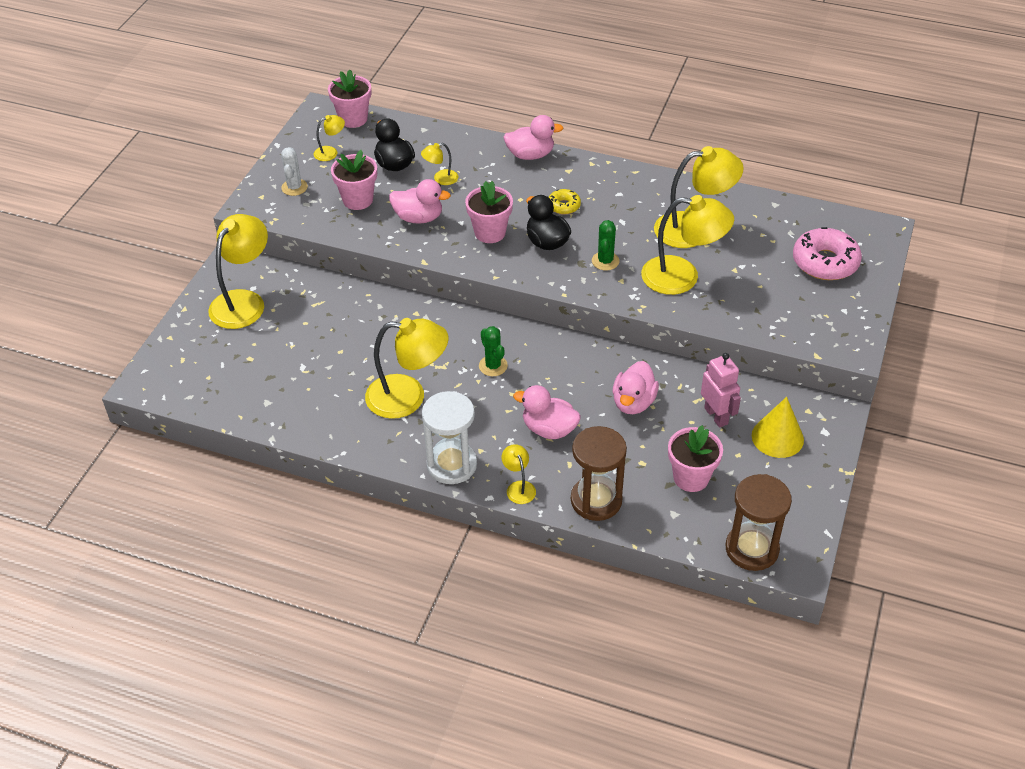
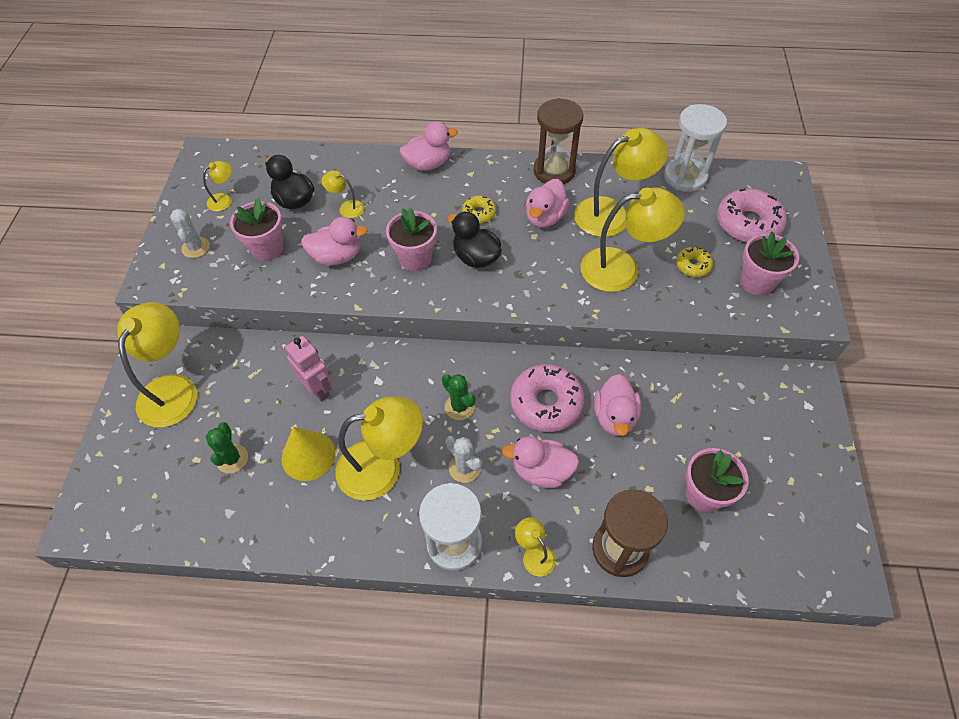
camera: 15 degrees left, 10 degrees up
(353, 119) = (238, 158): pink flower pot -> pink flower pot (756, 282)
(440, 179) = (346, 207): yellow lamp -> yellow lamp turned 60 degrees clockwise
(480, 412) = (464, 468): none -> white cactus
(574, 379) = (546, 403): none -> pink donut
(605, 261) = (541, 267): green cactus -> green cactus (232, 459)
(626, 221) = (545, 217): none -> pink duck
(716, 416) = (700, 413): pink robot -> pink robot (318, 389)
(752, 287) = (693, 266): none -> yellow donut
(752, 549) = (797, 569): brown hourglass -> brown hourglass (554, 171)
(777, 437) = (767, 423): yellow cone -> yellow cone (308, 455)
(781, 210) = (685, 177): none -> white hourglass

